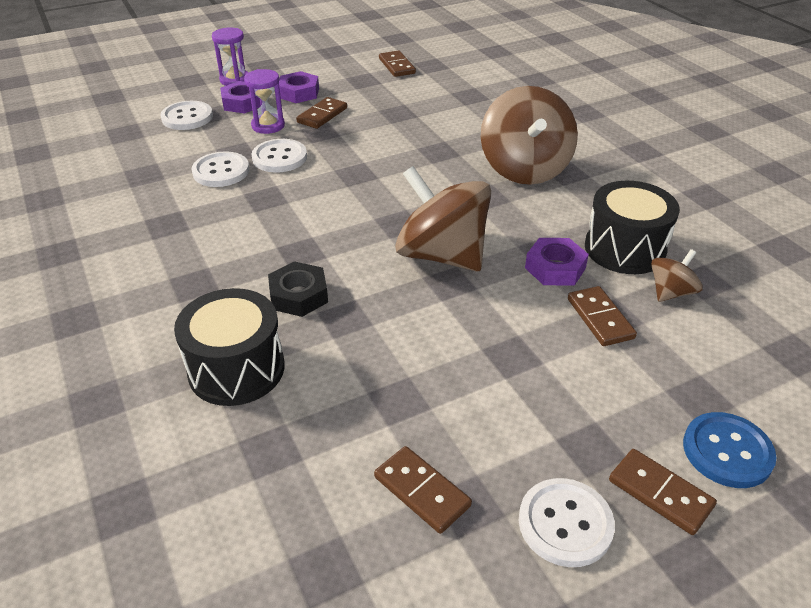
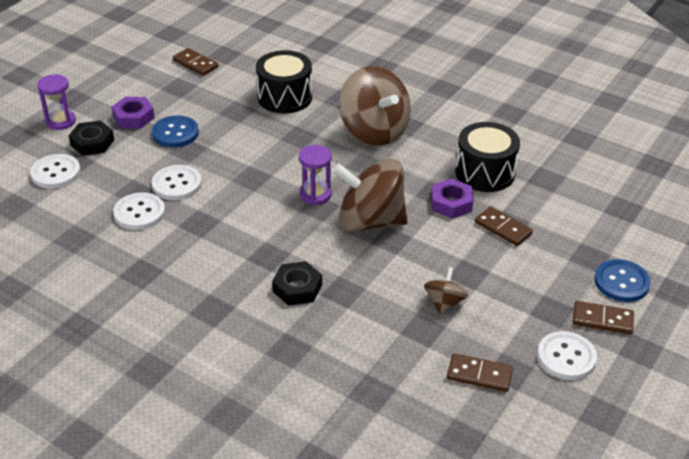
camera: 30 degrees left, 0 degrees up
(236, 369) = (303, 354): black drum -> black drum (285, 97)
(242, 103) = (92, 143): purple nut -> black nut
(268, 126) = (138, 158): purple hourglass -> purple hourglass (315, 194)
(322, 115) = (175, 133): brown domino -> blue button
(671, 292) = (532, 194): brown spinning top -> brown spinning top (444, 303)

